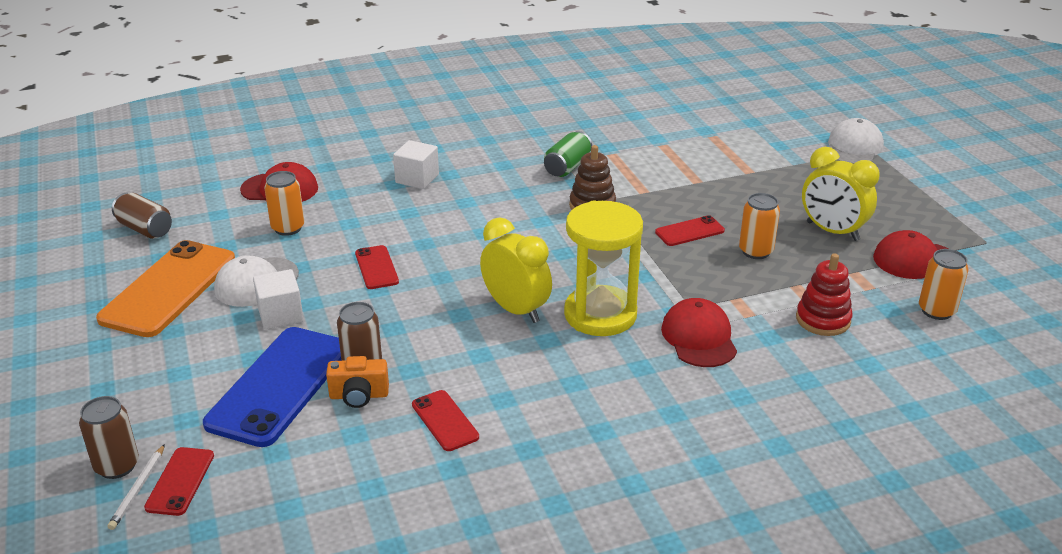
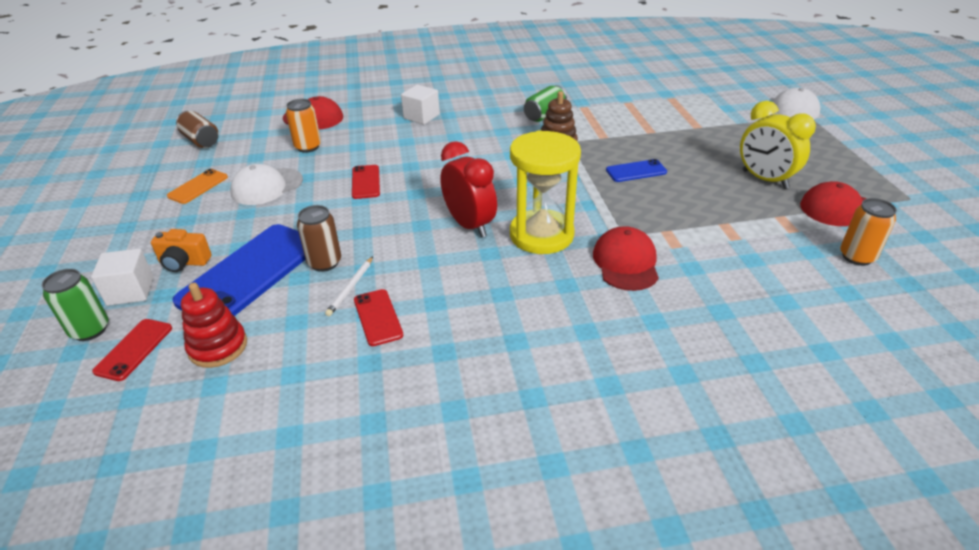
camera: 10 degrees right, 5 degrees up
(117, 466) = (90, 330): brown can -> green can
(138, 489) = (97, 352): white pencil -> white pencil (351, 288)
(168, 289) = (198, 186): orange phone -> orange phone, size x0.48
(280, 315) = (275, 214): white cube -> white cube (130, 291)
(359, 395) = (312, 287): orange camera -> orange camera (184, 262)
(516, 310) = (469, 225): yellow clock -> red clock
(689, 231) = (636, 171): red phone -> blue phone
(756, 251) = (692, 191): orange can -> none
(823, 320) = (745, 256): red stacking toy -> red stacking toy (218, 347)

